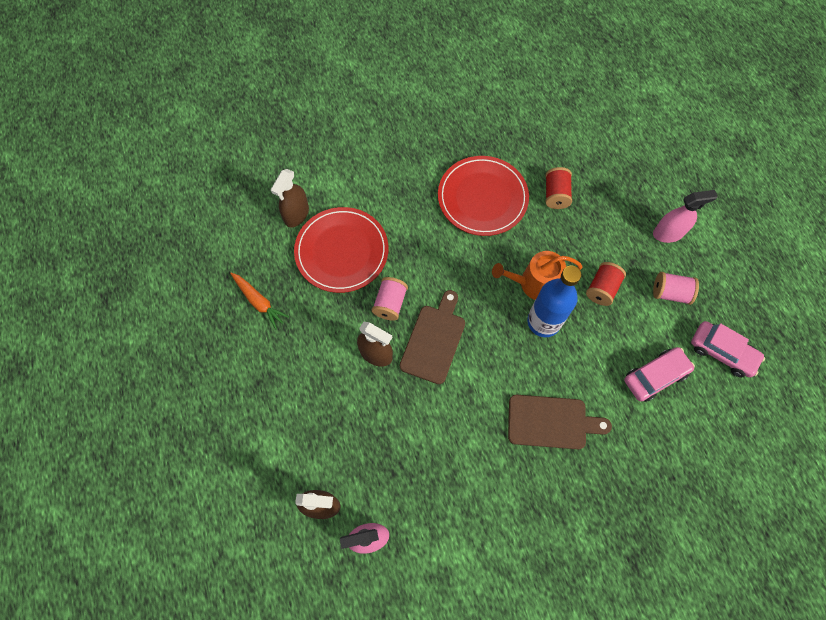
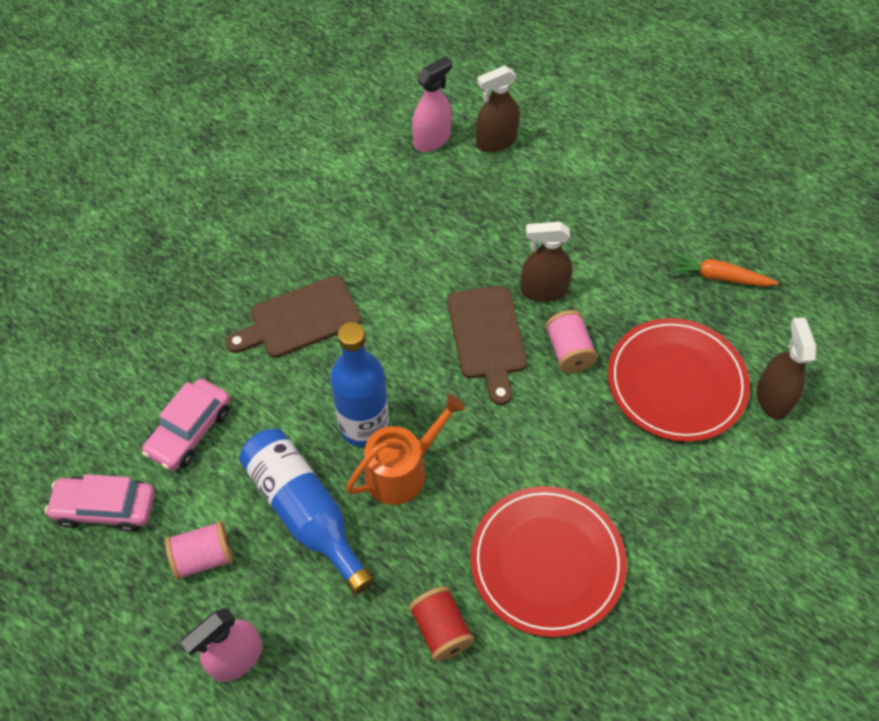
camera: 150 degrees right, 10 degrees down
(602, 289) = (305, 512): red spool -> blue bottle

